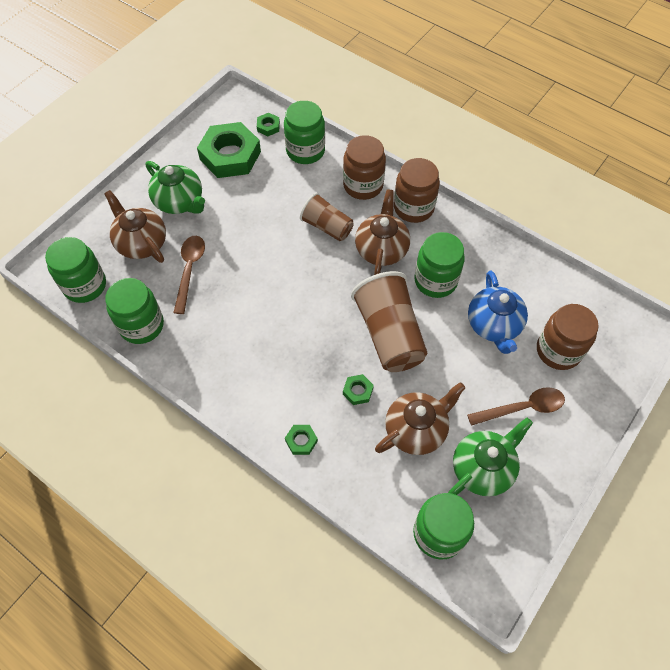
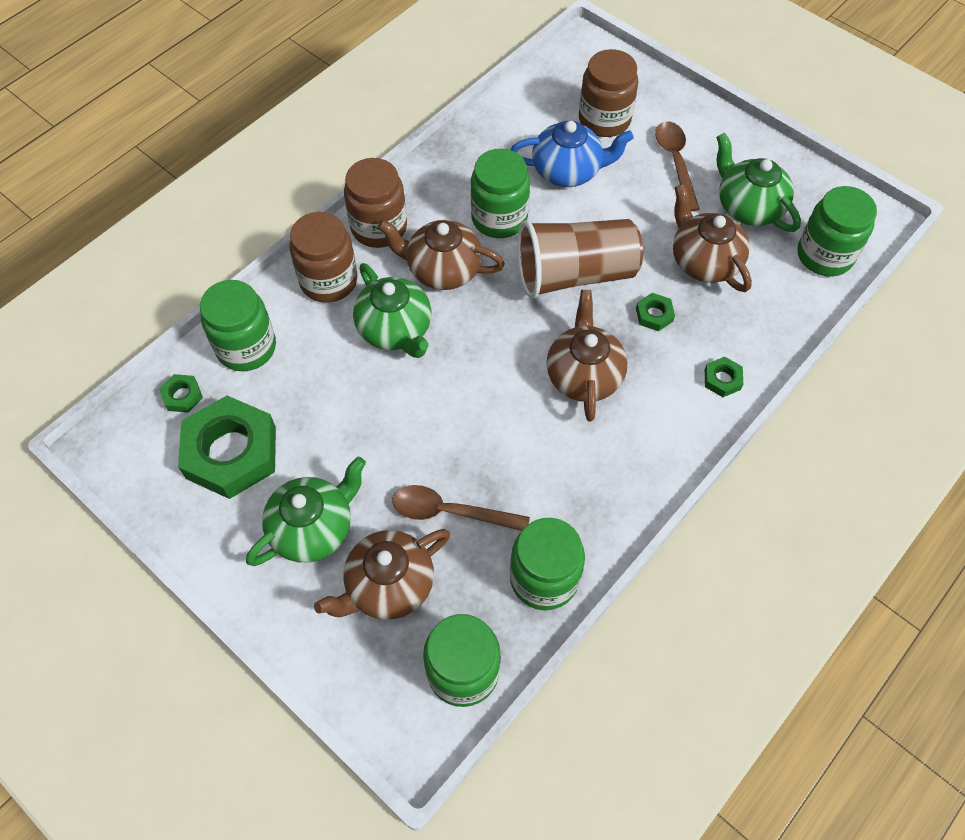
camera: 85 degrees left, 0 degrees up
(298, 343) = (584, 375): none -> brown teapot
(327, 226) = (395, 329): brown cup -> green teapot

